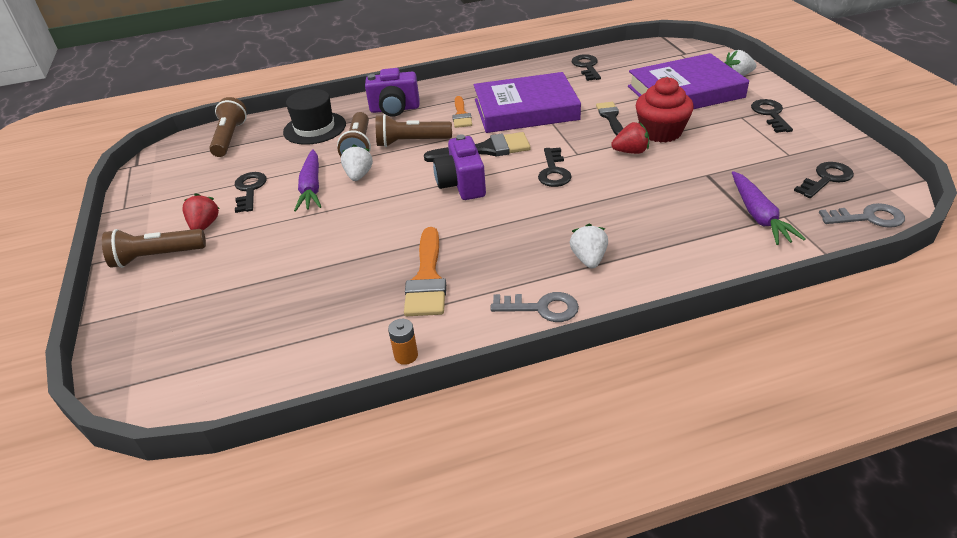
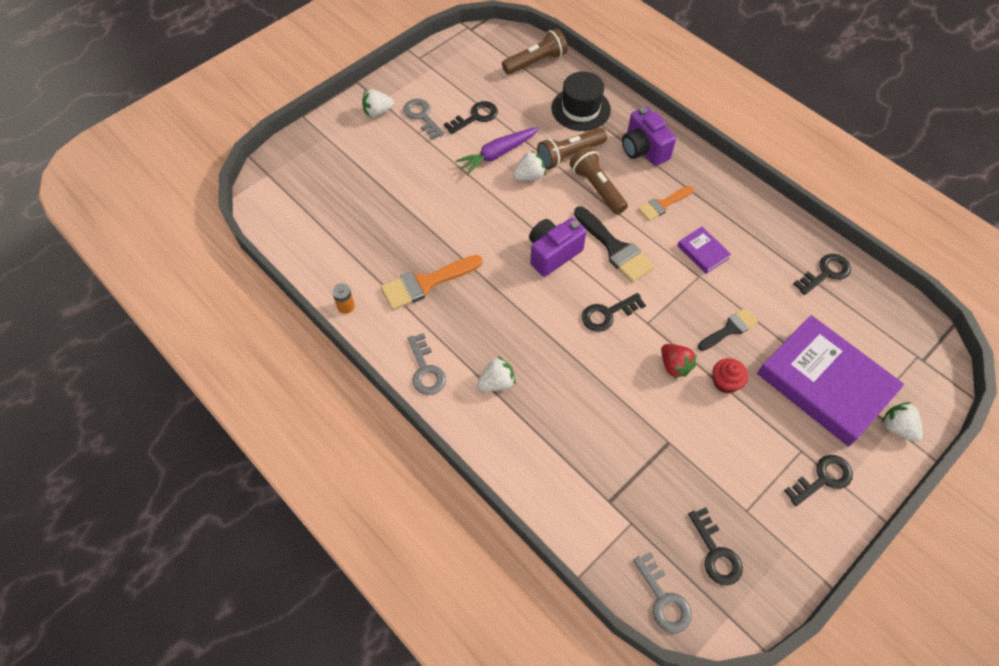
camera: 60 degrees right, 20 degrees up
(156, 257) = (378, 112): brown flashlight -> white strawberry
(204, 225) = (422, 117): red strawberry -> grey key
(526, 110) = (703, 252): purple book -> purple book, size x0.42
(661, 132) = (725, 382): red cupcake -> red cupcake, size x0.58
(759, 216) = (620, 501): purple carrot -> none
(826, 179) = (716, 552): black key -> black key turned 45 degrees clockwise

